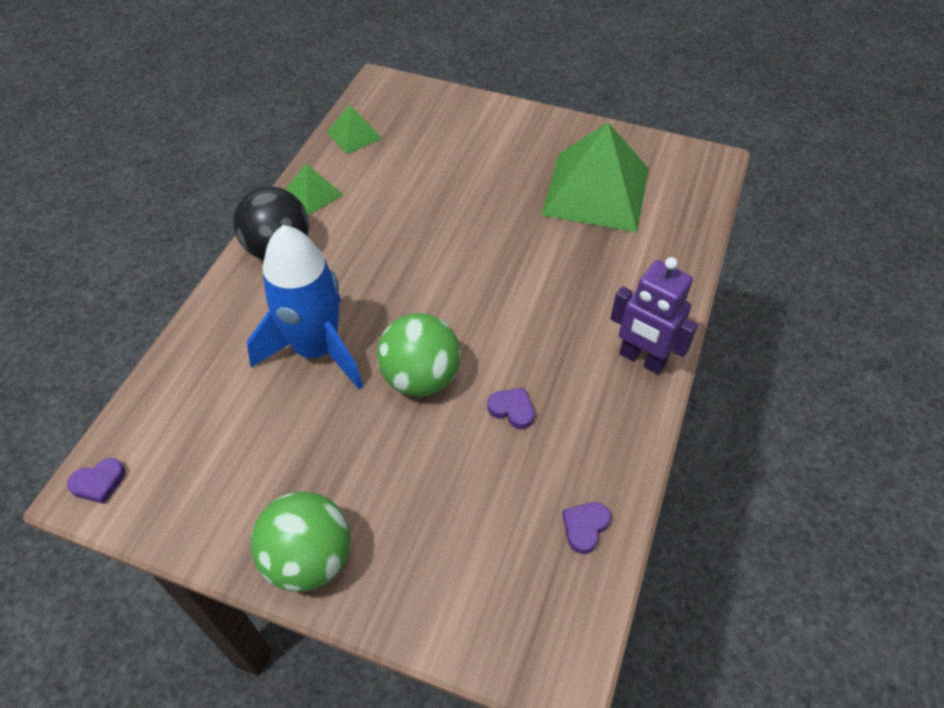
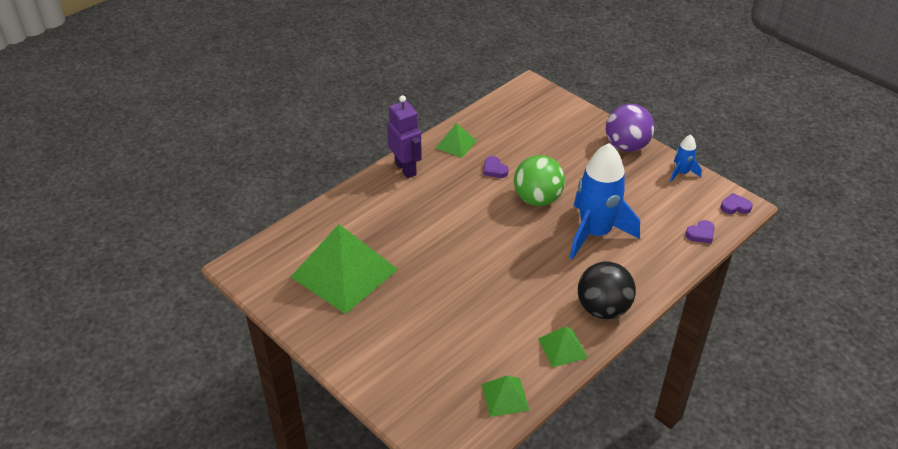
camera: 155 degrees left, 10 degrees down
(196, 528) = (681, 173): none -> blue rocket
(309, 559) = (626, 146): green ball -> purple ball
(585, 527) = (490, 119): purple heart -> purple heart (701, 234)
(603, 439) = (456, 144): none -> green pyramid

